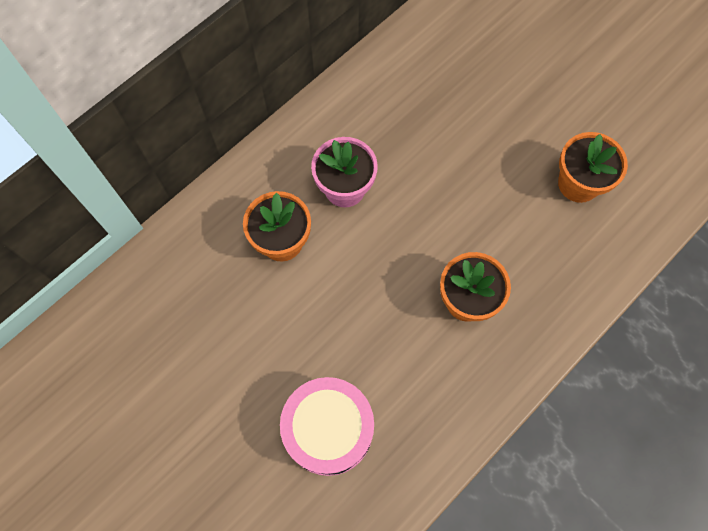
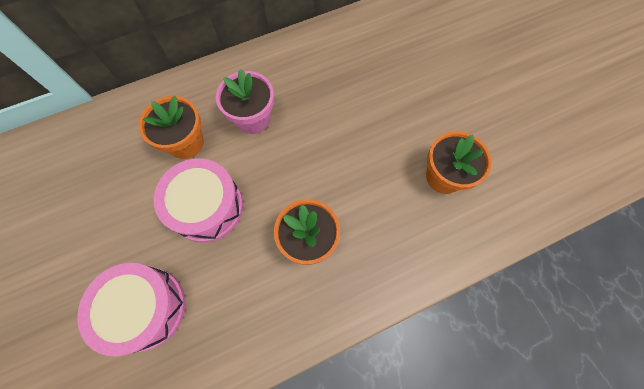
camera: 20 degrees right, 0 degrees up
(341, 303) = (207, 207): none -> pink drum

